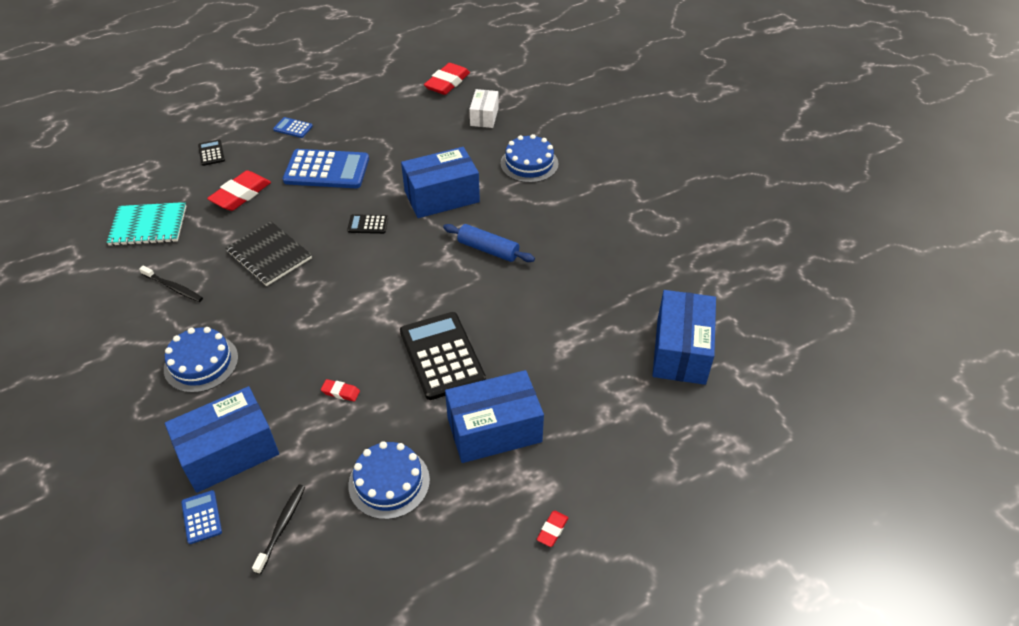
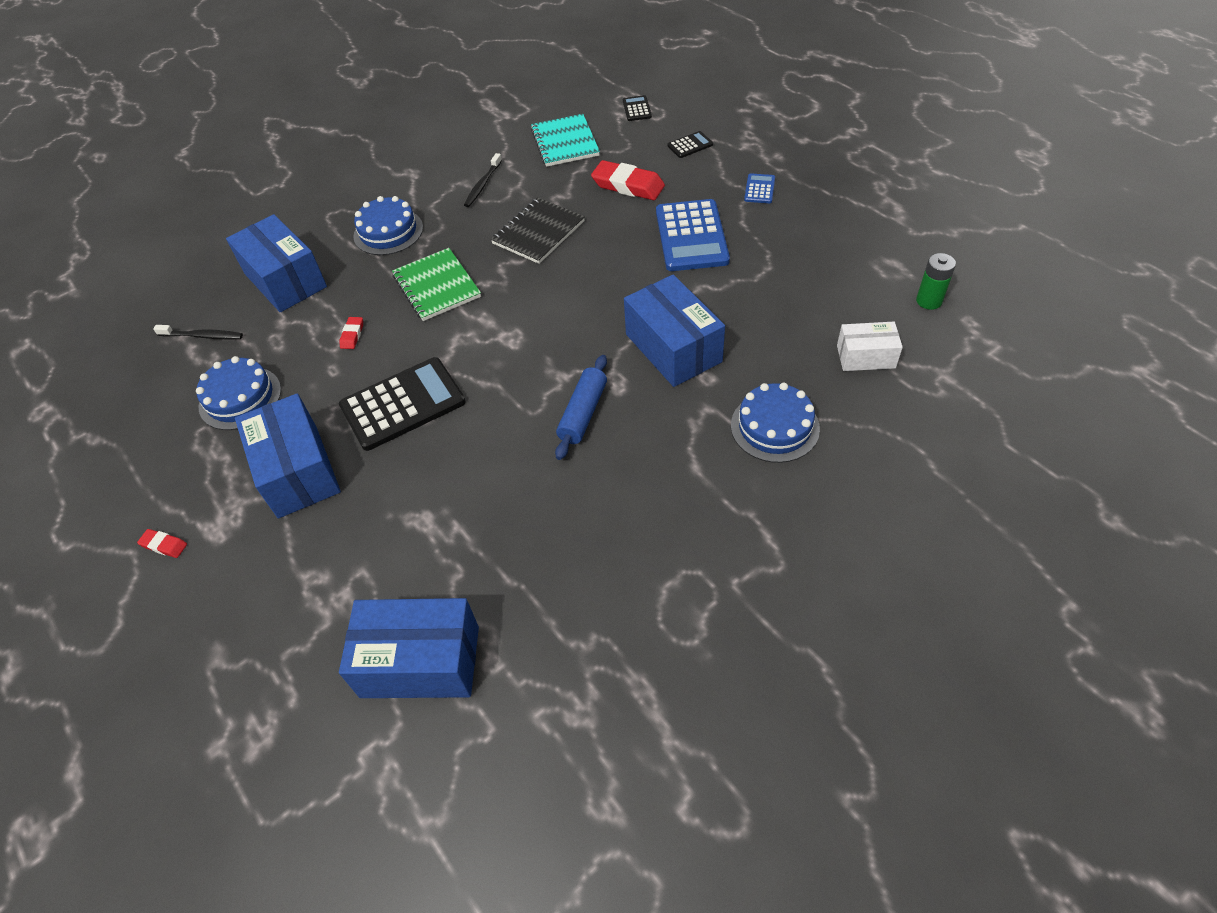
camera: 85 degrees right, 5 degrees up
(201, 517) = (220, 284): blue calculator -> none
(304, 328) = (437, 286): none -> green notebook
(368, 224) = (604, 294): black calculator -> black calculator (637, 109)
(447, 83) = (929, 301): red eraser -> green battery

